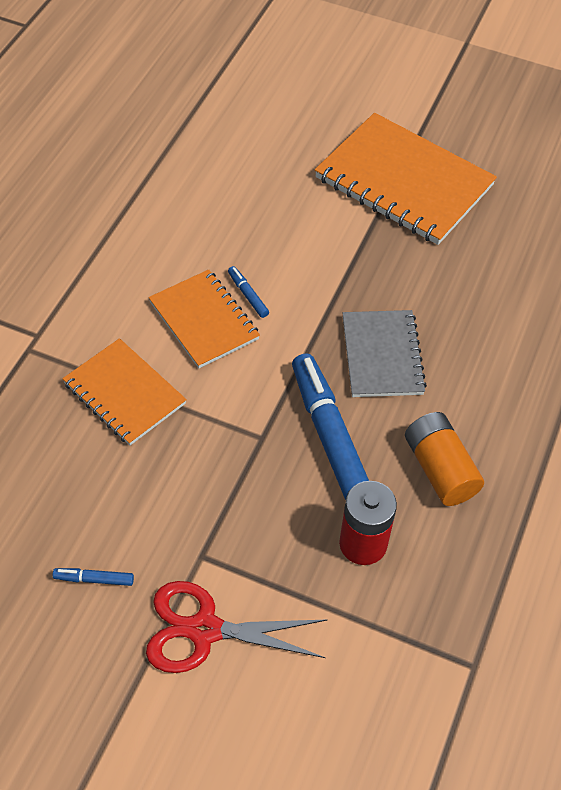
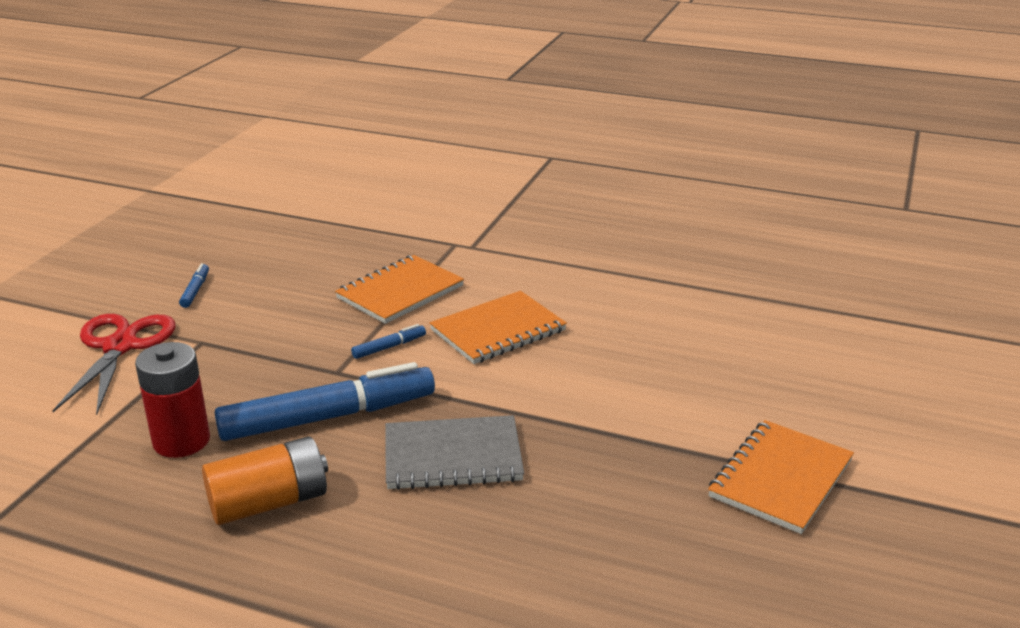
camera: 90 degrees right, 25 degrees down
(247, 295) = (539, 356): blue marker -> blue marker (389, 347)
(403, 182) = (780, 478): orange notebook -> orange notebook, size x0.61

